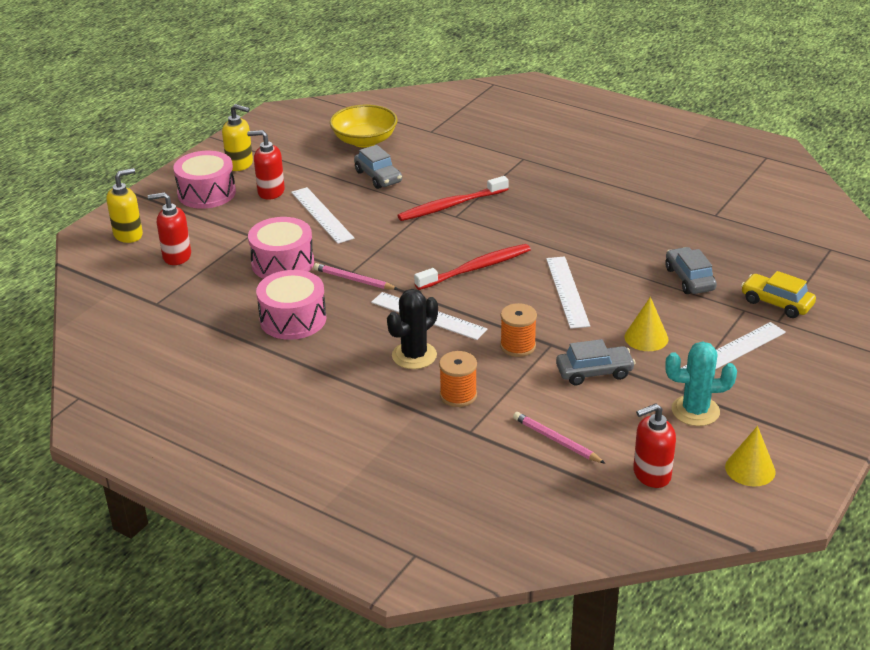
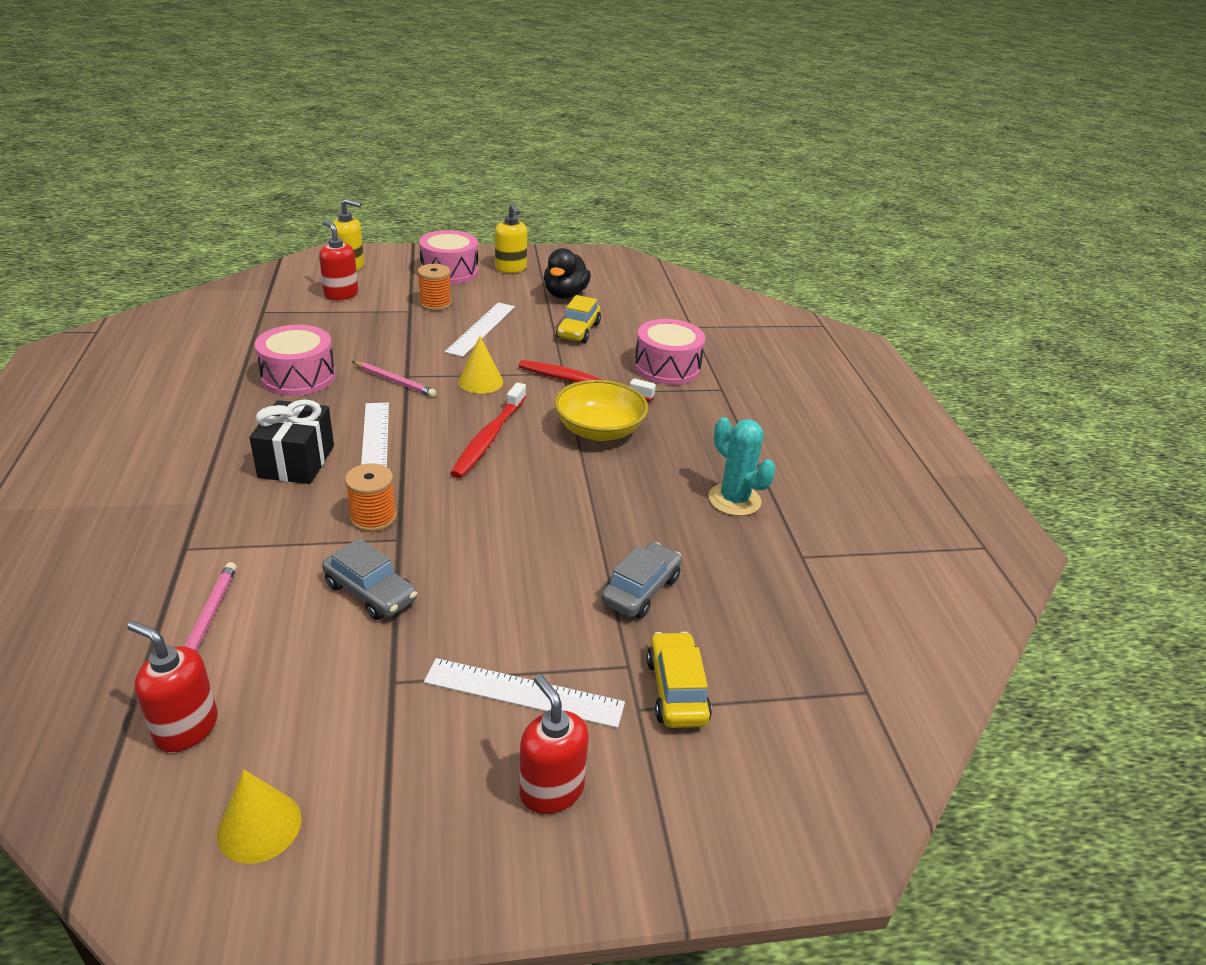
camera: 45 degrees right, 0 degrees up
(270, 192) = (487, 295): red soap dispenser -> red soap dispenser (551, 790)
(282, 263) = (383, 340): pink drum -> pink drum (667, 368)
(317, 159) = (565, 295): none -> black duck
(353, 279) = (395, 381): pink pencil -> pink pencil turned 135 degrees clockwise
(364, 140) = (627, 303): yellow bowl -> yellow bowl (599, 430)
(378, 177) = (578, 331): grey car -> yellow car
(414, 355) = (296, 461): black cactus -> black gift
(458, 395) = (247, 515): orange spool -> orange spool (435, 304)
(475, 268) = (489, 437): red toothbrush -> red toothbrush turned 90 degrees clockwise
(567, 291) = (511, 510): white ruler -> none
(646, 338) = (480, 605): yellow cone -> yellow cone (480, 382)
(695, 411) = (358, 712): turquoise cactus -> turquoise cactus (734, 500)

